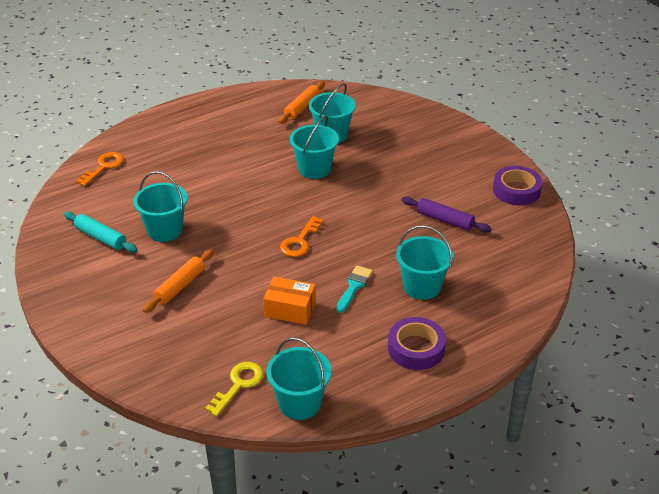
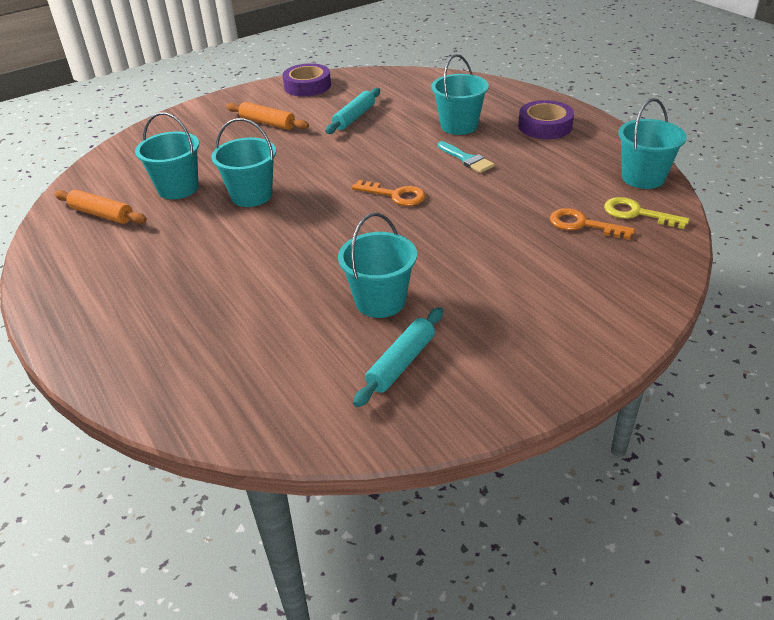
camera: 90 degrees left, 0 degrees up
(104, 167) = (208, 395): orange key -> orange key (582, 224)
(180, 286) = (493, 272): orange rolling pin -> orange rolling pin (267, 123)
(290, 309) = (512, 193): orange box -> none
(354, 286) = (467, 159): turquoise brush -> turquoise brush turned 150 degrees counterclockwise
(445, 220) = (354, 117): purple rolling pin -> turquoise rolling pin

